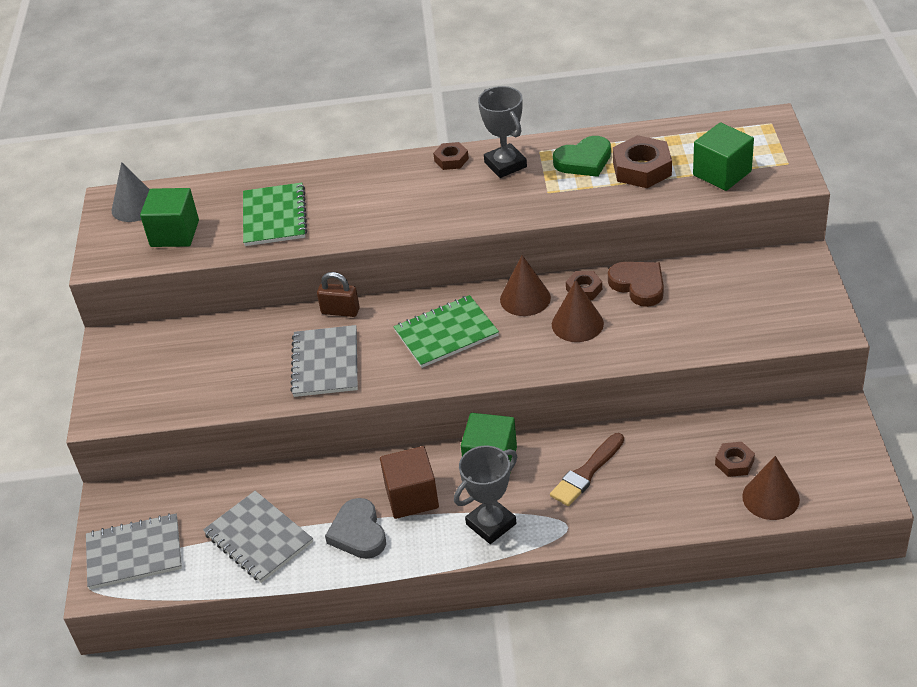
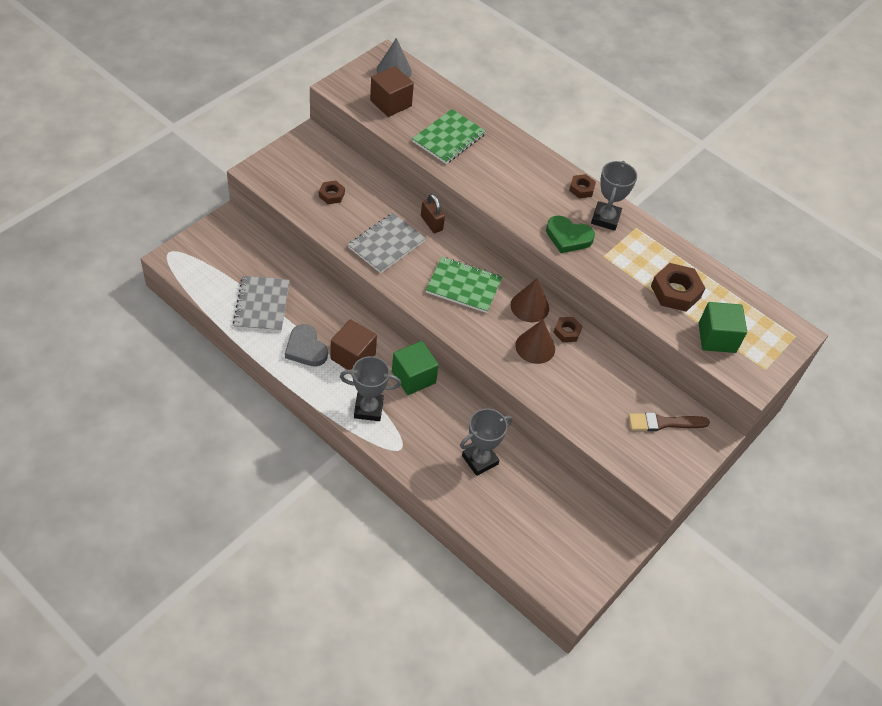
camera: 35 degrees right, 10 degrees up
(134, 553) = (204, 257): grey notebook -> none
(174, 233) = (391, 103): green cube -> brown cube
(358, 533) = (306, 349): grey heart -> grey heart turned 60 degrees counterclockwise
(584, 161) = (651, 256): green heart -> green heart (568, 237)
(586, 472) = (449, 432): brown brush -> brown brush (664, 423)
(638, 285) = (598, 358): brown heart -> none
(644, 468) = (480, 460): none -> grey trophy
(734, 462) = (529, 506): brown nut -> brown nut (331, 195)
(770, 497) = (519, 543): brown cone -> none

